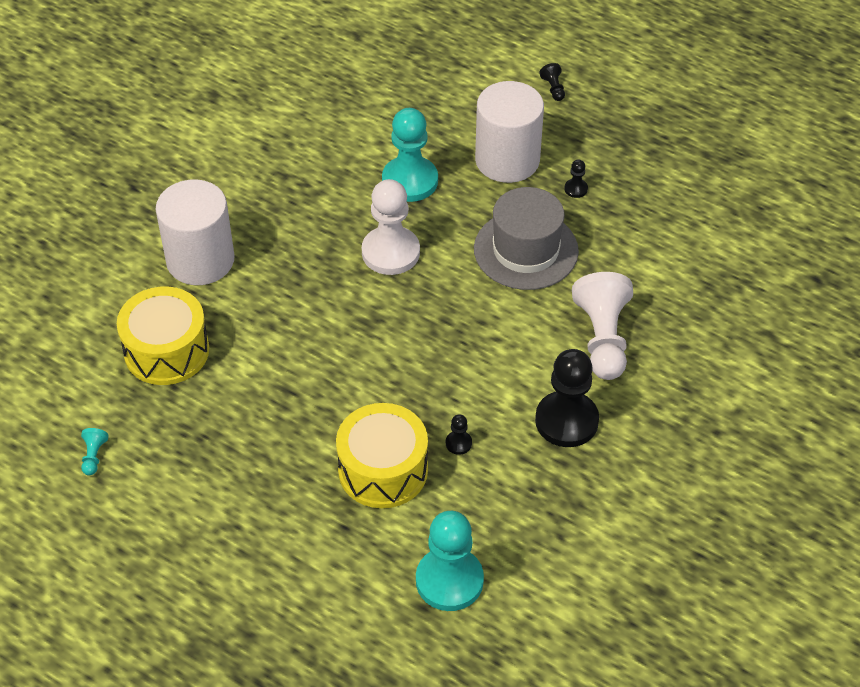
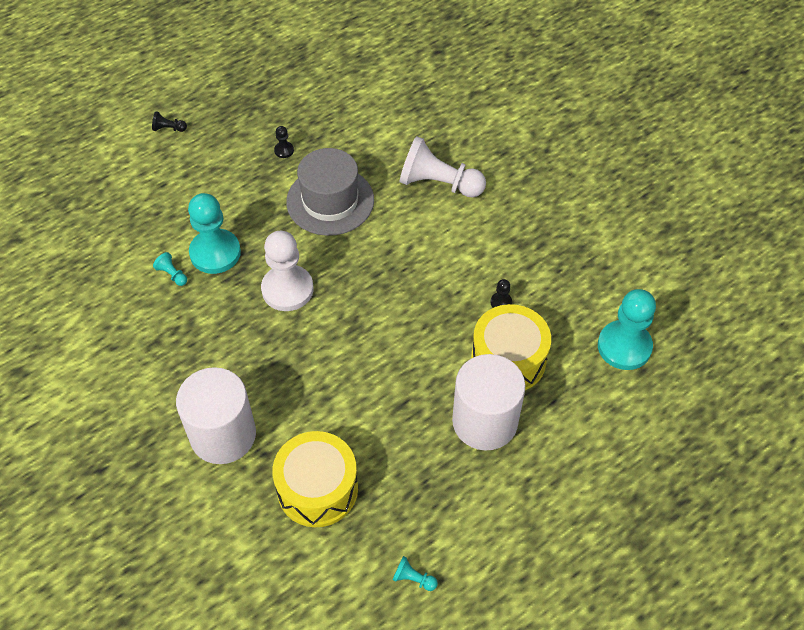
camera: 70 degrees left, 5 degrees up
(368, 158) = (172, 274): none -> turquoise pawn
(507, 160) = (229, 182): white cylinder -> white cylinder (484, 421)
(566, 421) = (505, 230): black pawn -> none

